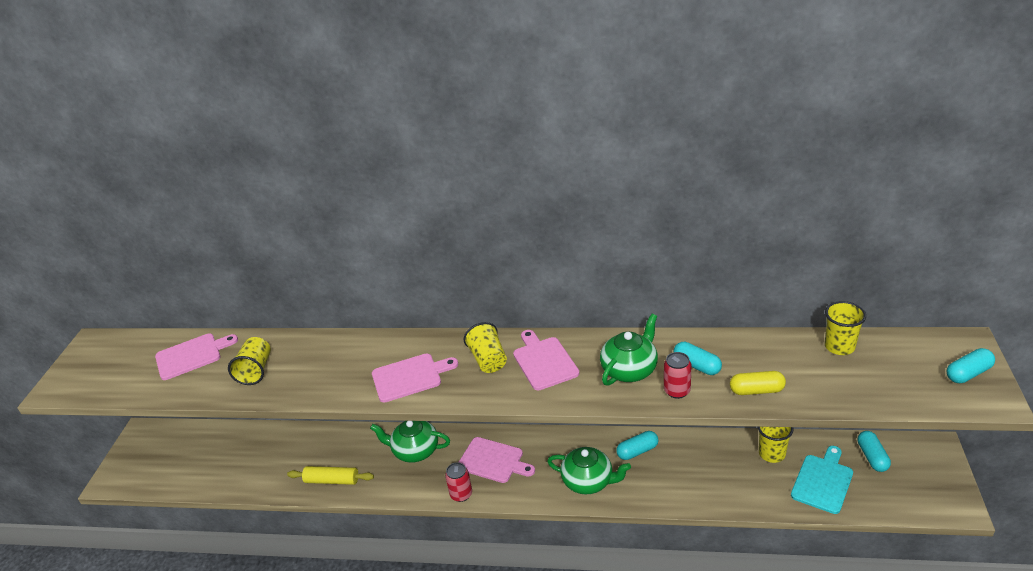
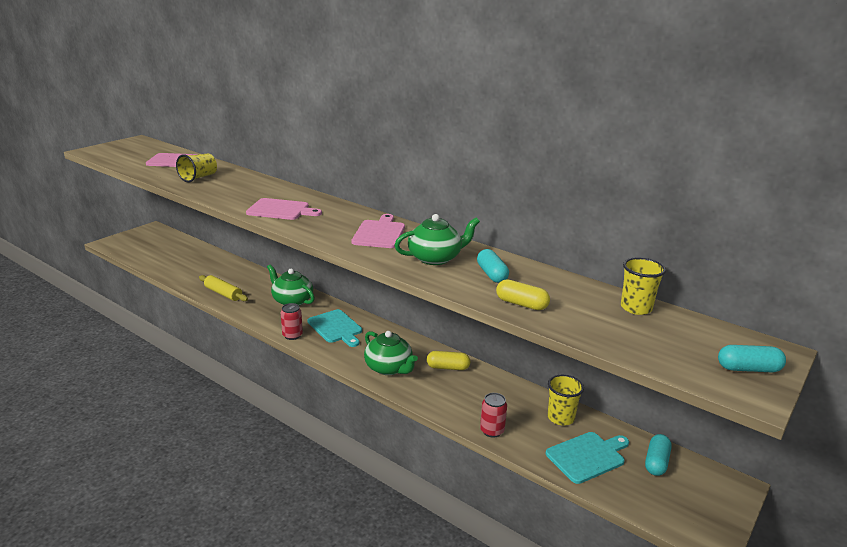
camera: 25 degrees right, 10 degrees down
(488, 360) = (343, 220): yellow cup -> none
(493, 461) = (336, 327): pink cutting board -> turquoise cutting board
(637, 451) = (448, 367): turquoise capsule -> yellow capsule
(677, 391) = (455, 281): red can -> red can (492, 431)

